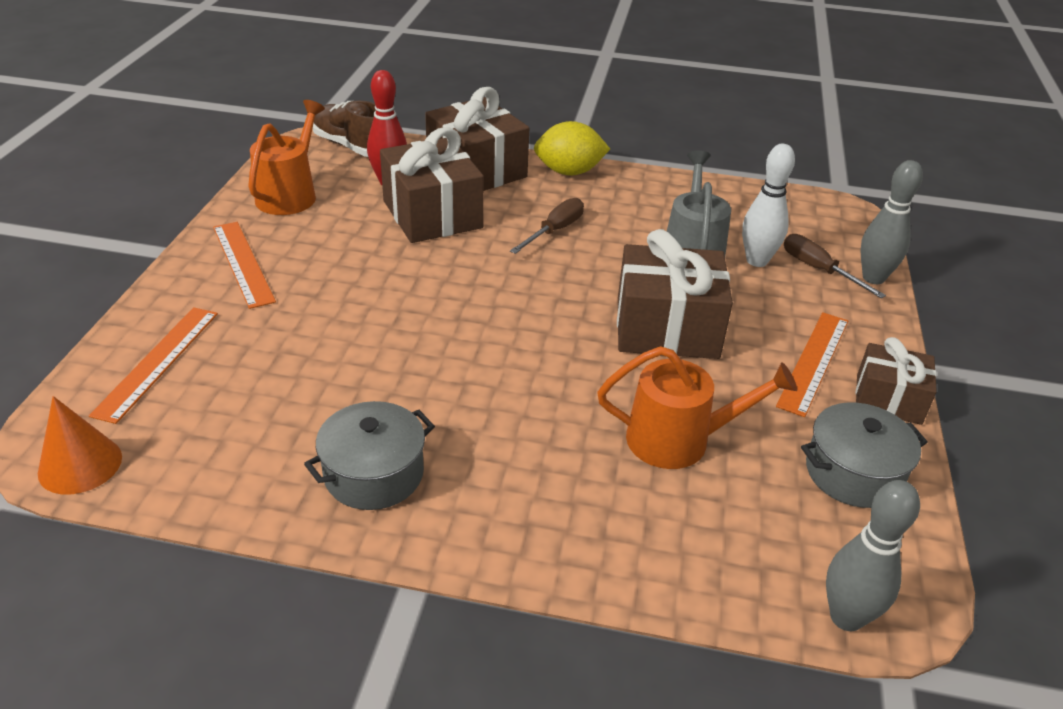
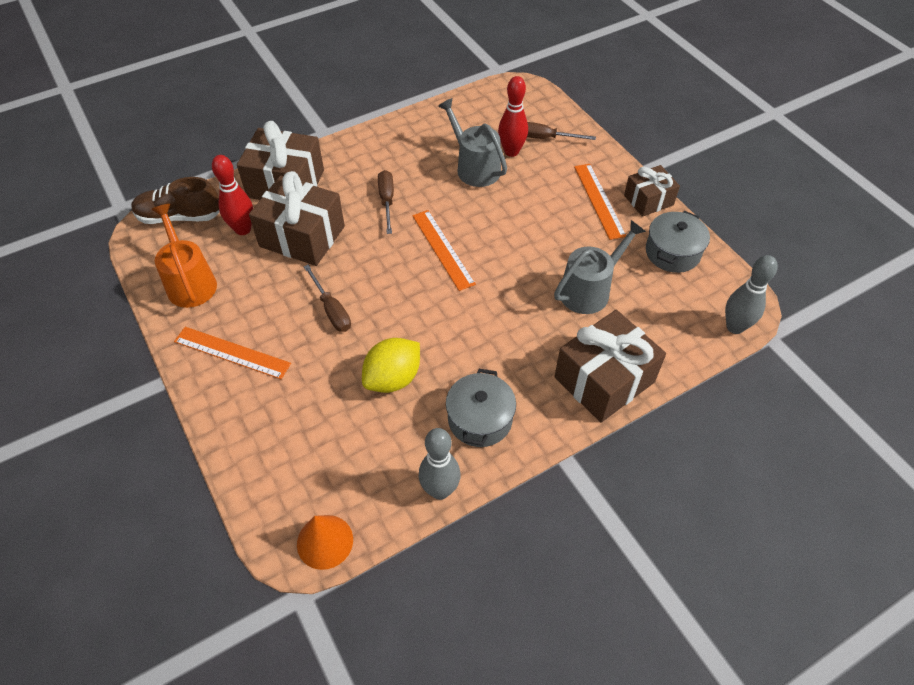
camera: 40 degrees left, 15 degrees up
(158, 362) = (277, 452): orange ruler -> orange ruler (443, 249)
(373, 284) = (331, 310): none -> brown screwdriver
(569, 172) = (344, 150): yellow lemon -> yellow lemon (393, 378)
(667, 328) = (515, 227): brown gift -> brown gift (604, 379)
(678, 440) = (589, 290): orange watering can -> grey watering can
(757, 261) = (511, 152): white bowling pin -> red bowling pin
(873, 278) = (574, 127): grey bowling pin -> grey bowling pin (440, 490)

